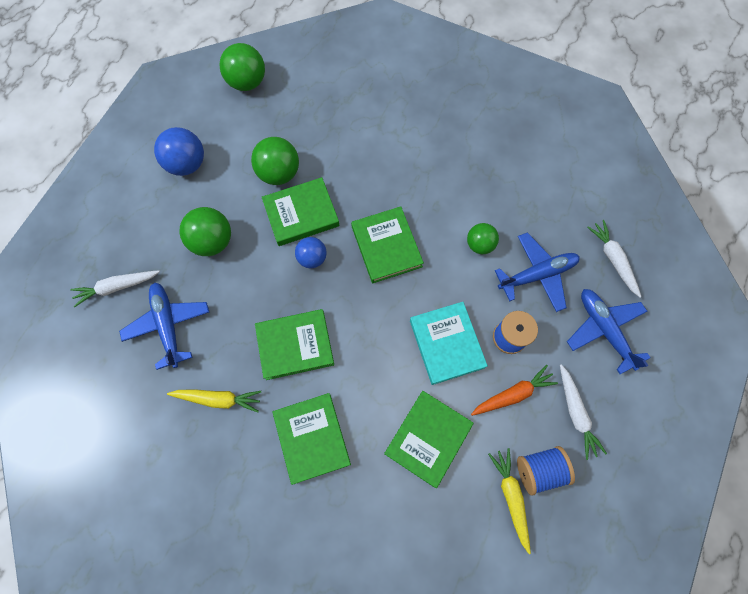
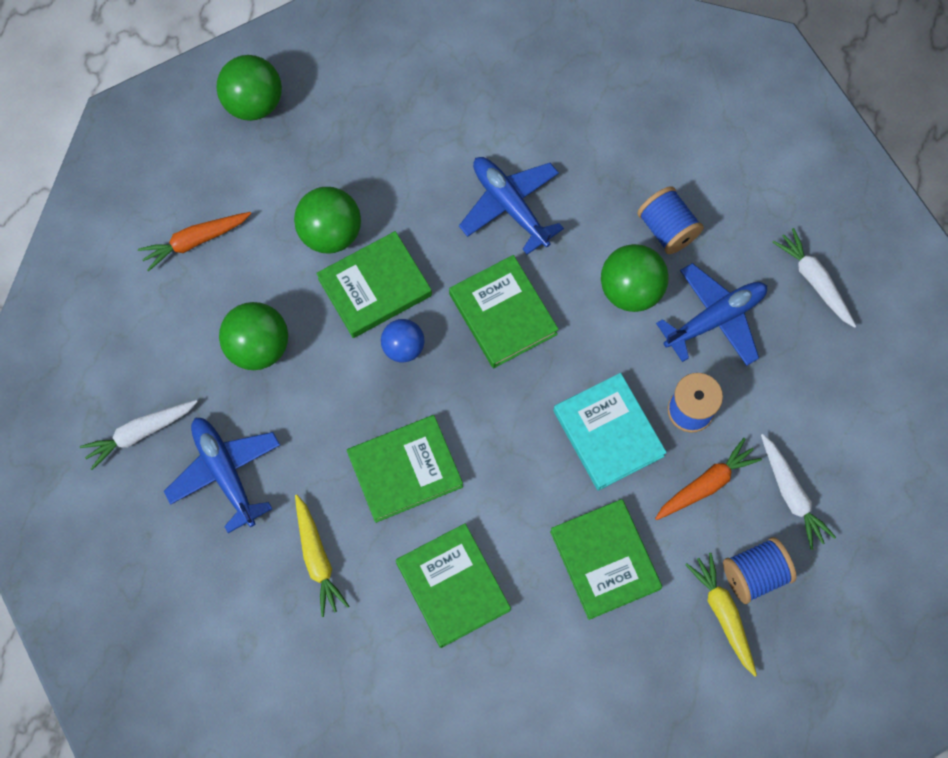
camera: 10 degrees left, 0 degrees up
(187, 164) = (195, 241): blue ball -> orange carrot
(218, 399) = (317, 558): yellow carrot -> yellow carrot turned 75 degrees clockwise
(428, 438) = (604, 560): green book -> green book turned 45 degrees counterclockwise
(479, 244) = (630, 290): green ball -> green ball, size x1.55
(512, 207) = (667, 229): none -> blue spool
(604, 329) = (814, 378): blue plane -> blue plane (510, 206)

